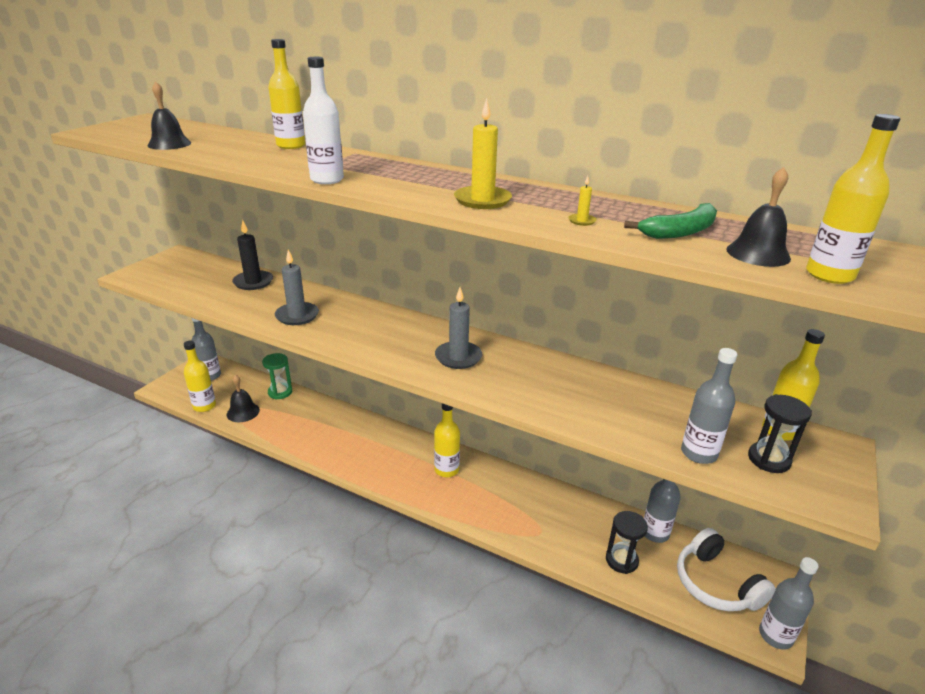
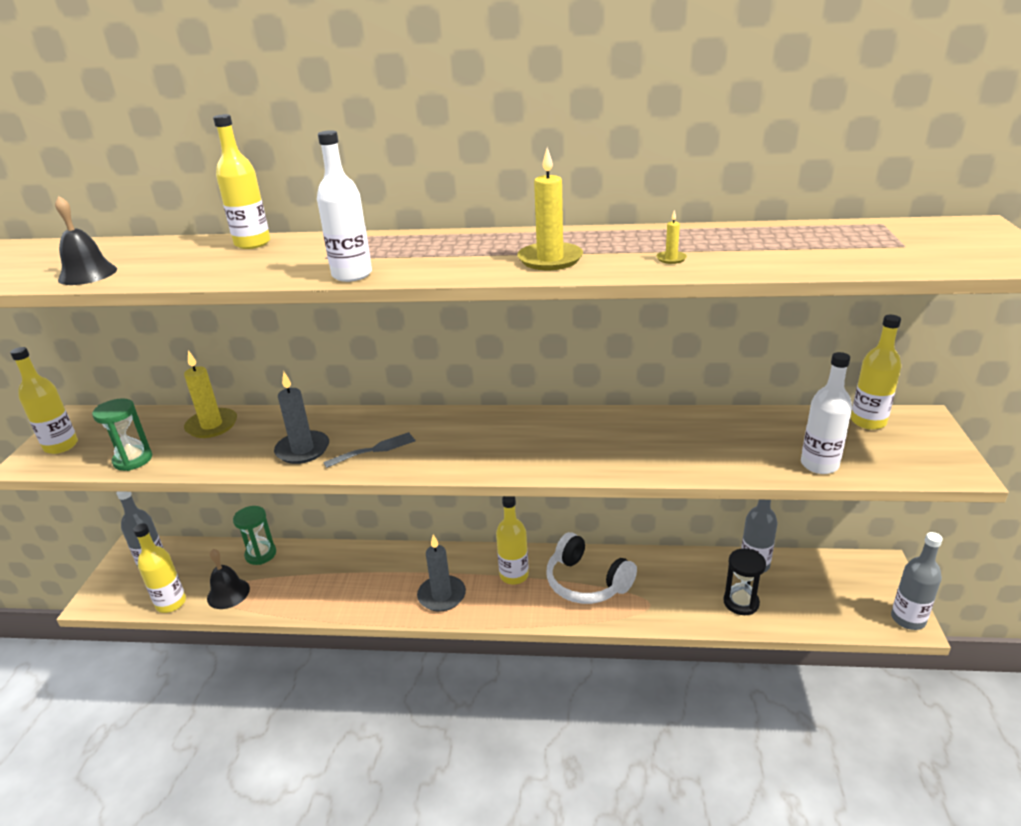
camera: 20 degrees left, 0 degrees up
(188, 291) = (133, 460): none -> green hourglass
(253, 282) = (212, 425): black candle -> yellow candle
(345, 330) = (374, 450): none -> grey fork
(458, 357) = (524, 442): grey candle -> grey candle (442, 595)
(680, 232) = (769, 248): green banana -> none
(699, 453) = (819, 465): grey bottle -> white bottle
(716, 583) = (834, 592): white headphones -> white headphones (586, 582)
(758, 253) = (854, 254): black bell -> none
(768, 459) = (878, 450): black hourglass -> none
(829, 275) = (929, 259): yellow bottle -> yellow bottle (61, 446)

